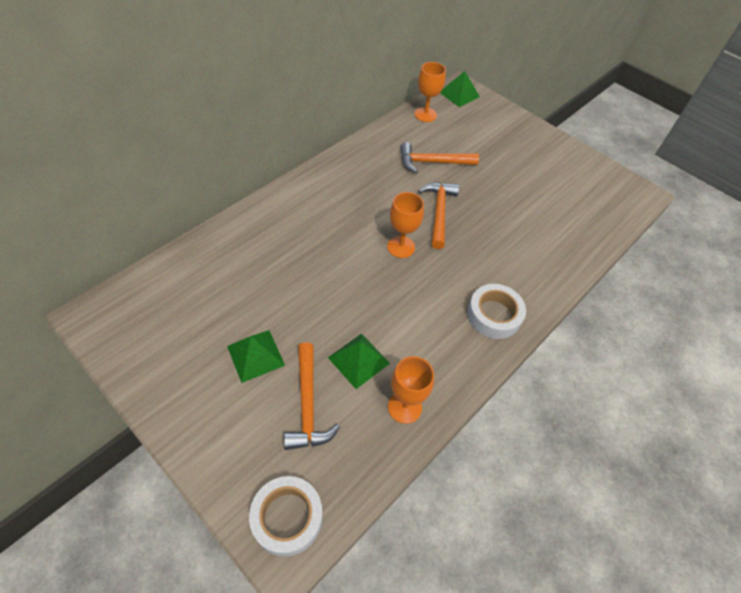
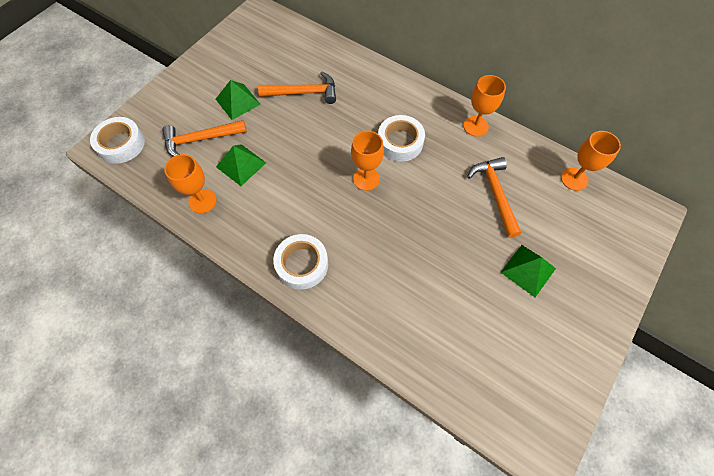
camera: 85 degrees right, 10 degrees up
(356, 156) = (475, 126): none -> orange goblet
(361, 212) = (400, 142): none -> white tape
(438, 213) = (421, 206): orange hammer -> orange hammer (303, 93)
(459, 94) = (635, 211): green pyramid -> green pyramid (528, 270)

